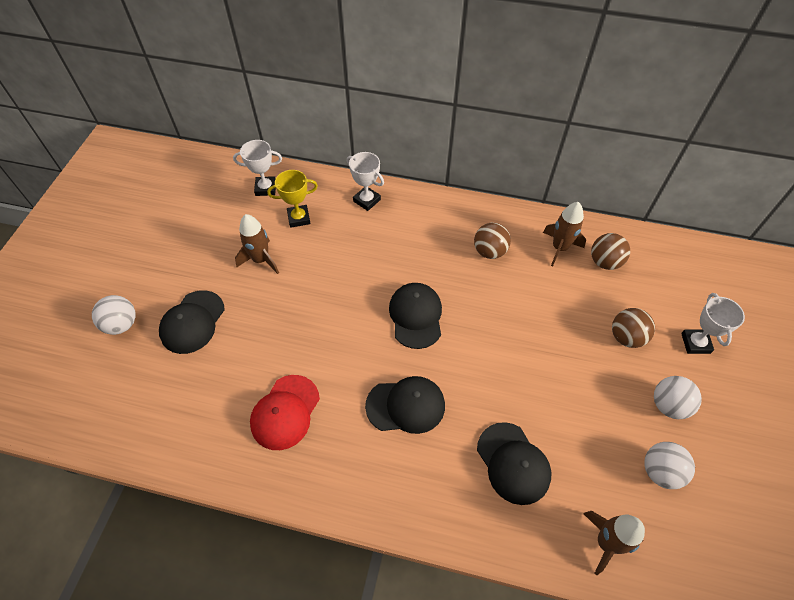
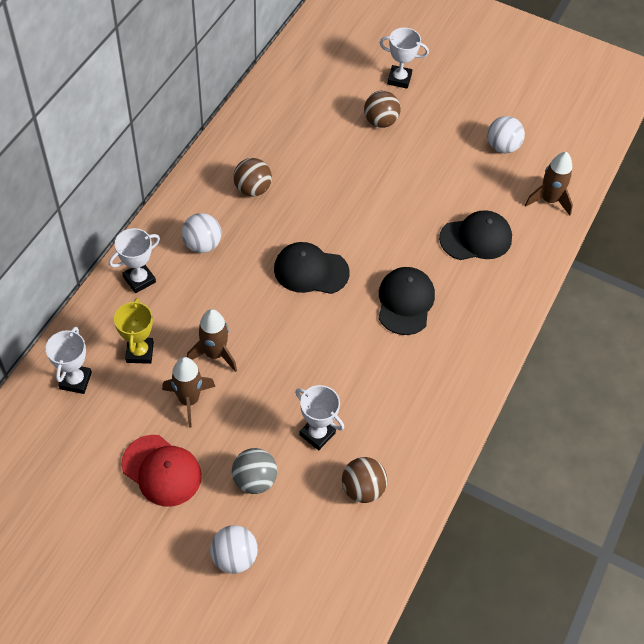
camera: 80 degrees left, 0 degrees up
(192, 322) = (254, 480): black cap -> grey ball
(243, 359) = (317, 434): none -> white trophy
(285, 412) = (387, 403): red cap -> red cap (162, 470)
(559, 248) = (268, 133): brown rocket -> brown rocket (215, 354)
(604, 262) = (296, 106): brown ball -> brown ball (362, 489)
(668, 405) = (450, 119): white ball -> white ball (202, 244)

